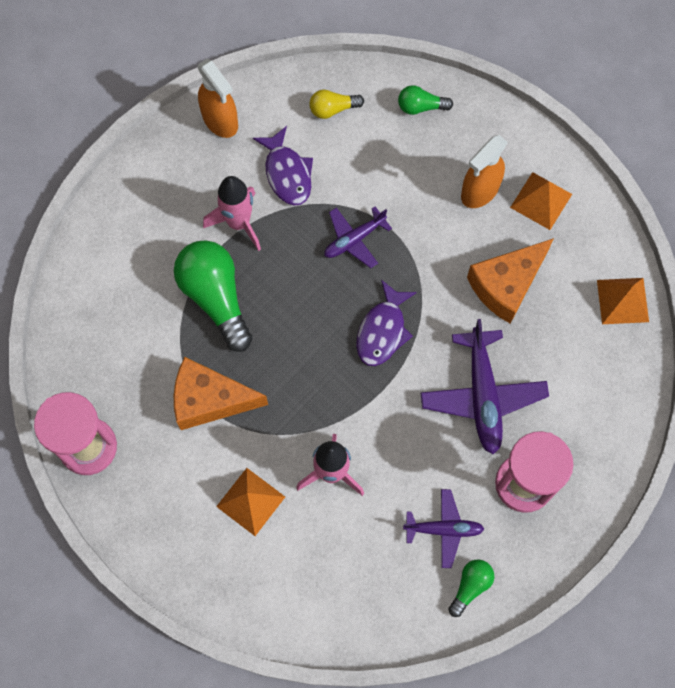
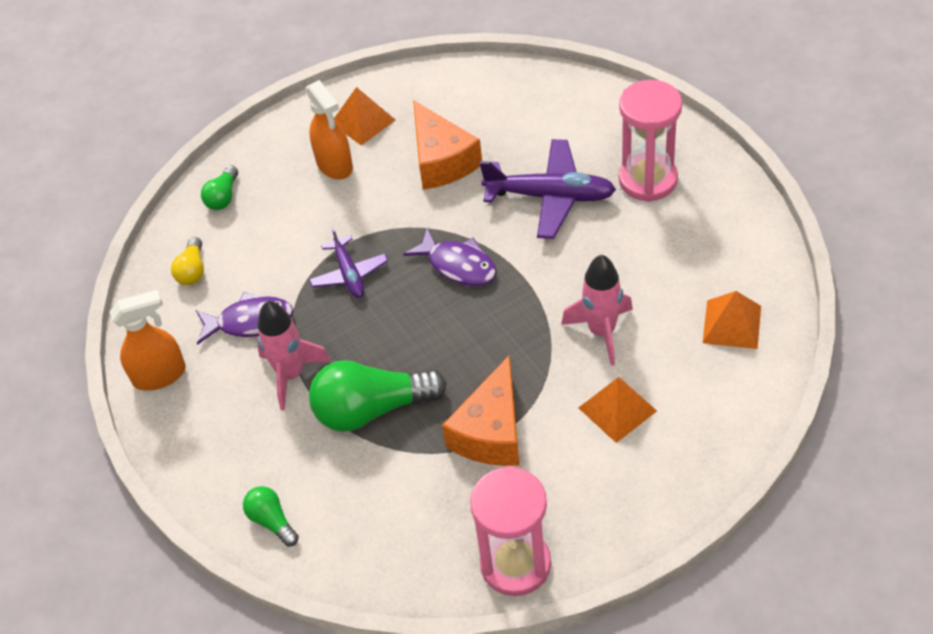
camera: 70 degrees left, 20 degrees down
(444, 529) = (681, 248): purple plane -> none
(470, 586) = (743, 236): green light bulb -> green light bulb (272, 521)
(622, 300) = (485, 80): orange pyramid -> orange pyramid (731, 324)

